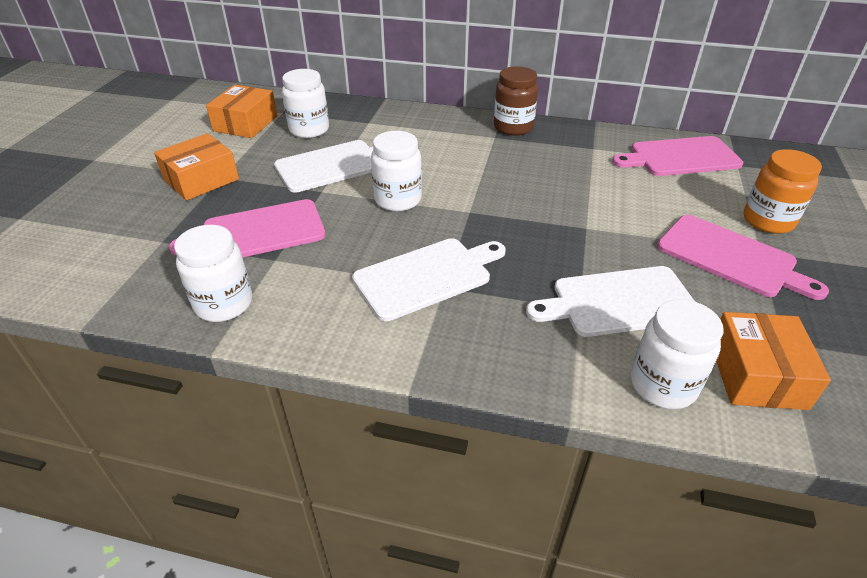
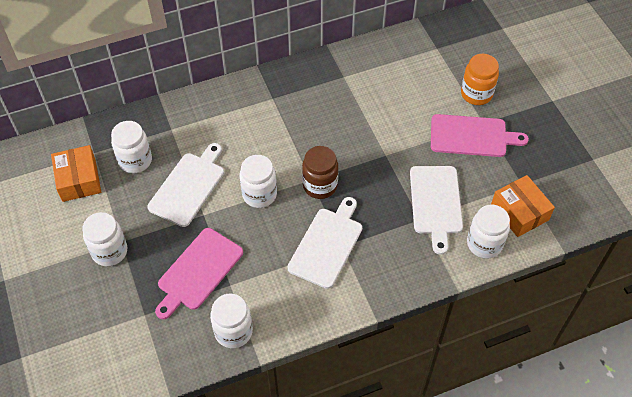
camera: 35 degrees left, 15 degrees up
(201, 179) = (109, 251): orange box -> white jar
(513, 127) = (277, 81): brown jar -> brown jar (320, 186)
(619, 302) = (436, 203): white cutting board -> white cutting board turned 45 degrees counterclockwise
(680, 157) = (401, 58): pink cutting board -> none

